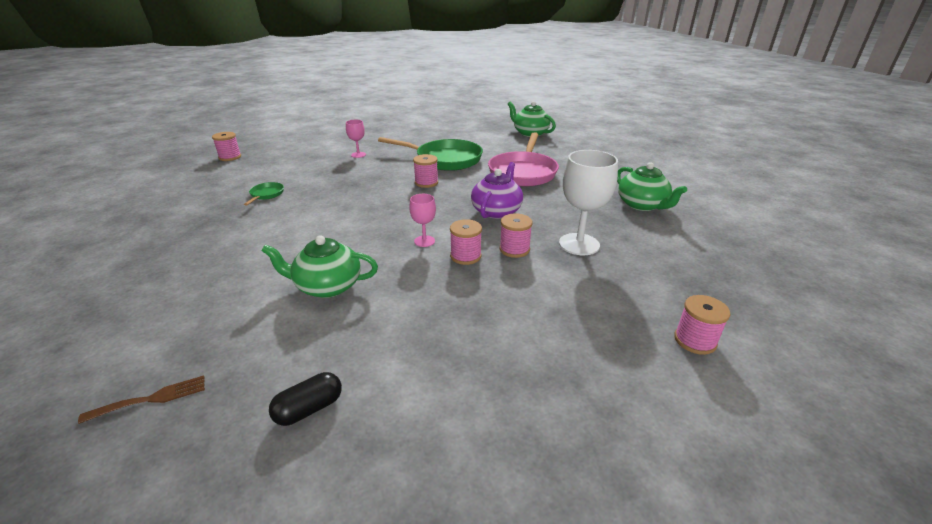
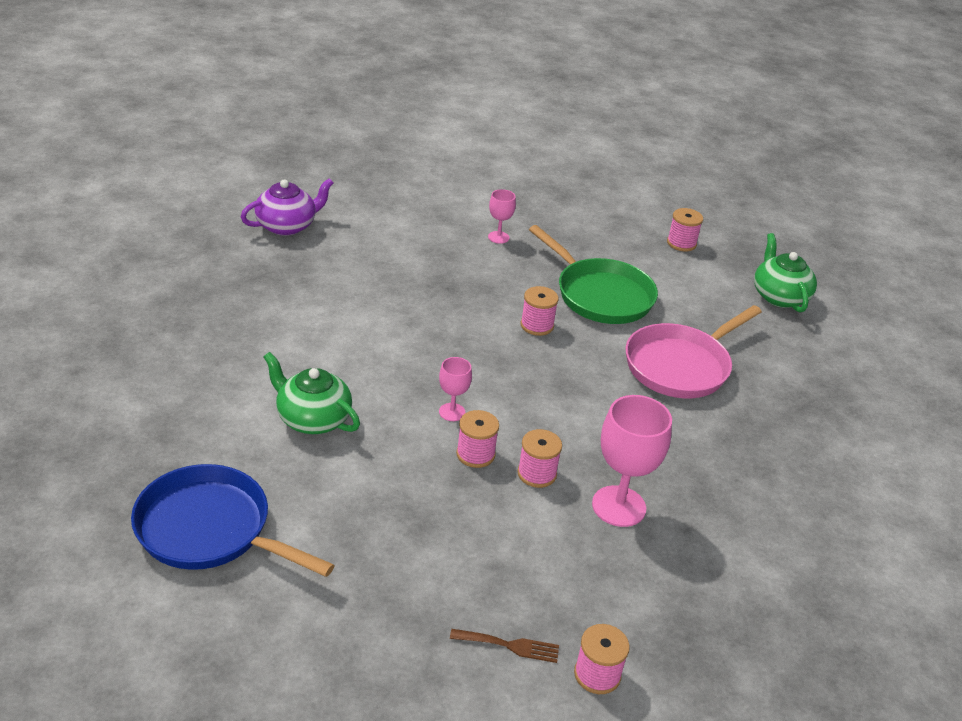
camera: 30 degrees right, 5 degrees up
(152, 398) = (113, 456): brown fork -> brown fork (510, 645)
(230, 157) = (348, 177): pink spool -> pink spool (681, 243)
(266, 195) = (344, 261): green pan -> none
(309, 408) = (210, 530): black capsule -> blue pan
(496, 211) = (576, 411): purple teapot -> purple teapot (287, 226)
(579, 244) = (618, 506): white goblet -> pink goblet
(642, 205) = (777, 496): green teapot -> none

